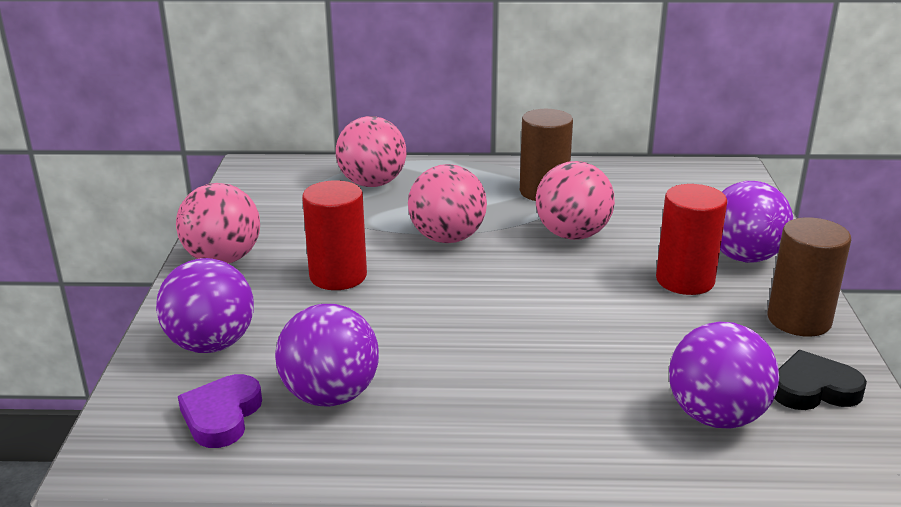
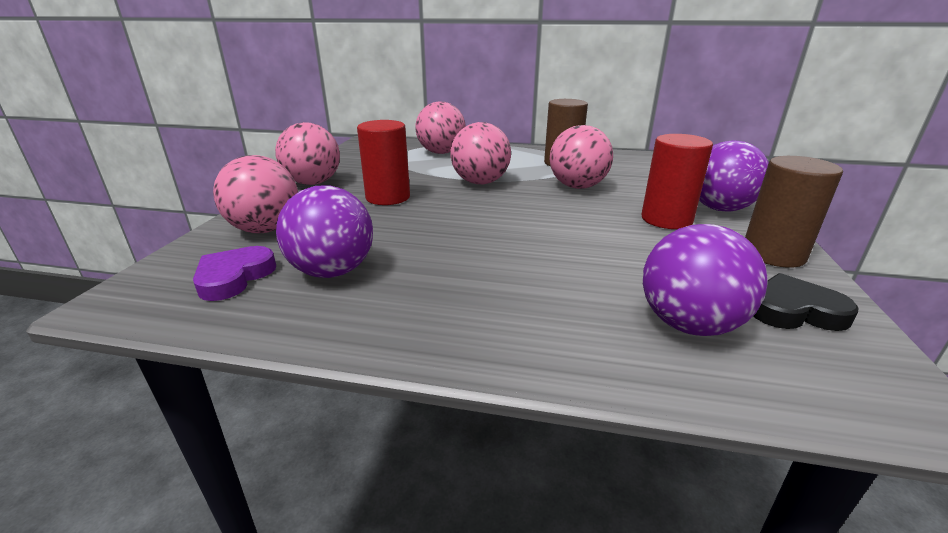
camera: 10 degrees right, 0 degrees up
(211, 344) = (265, 229): purple ball -> pink ball

